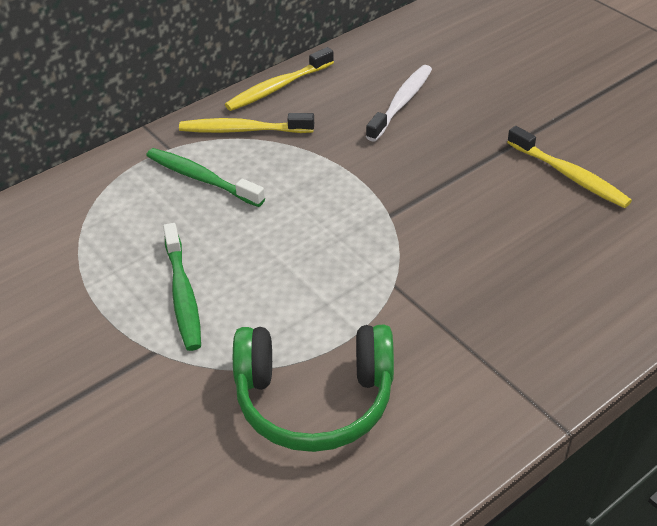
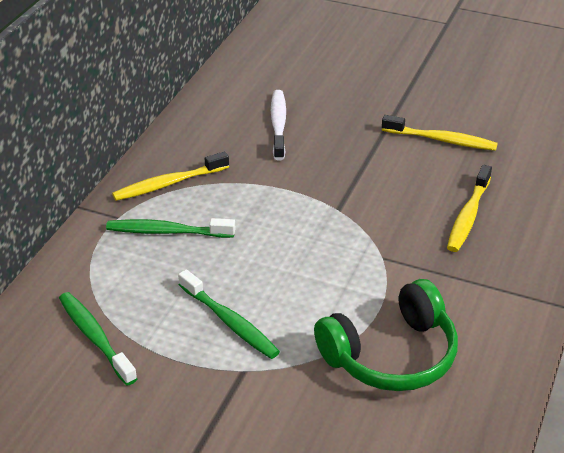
camera: 30 degrees left, 5 degrees down
(51, 260) = (95, 337): none -> green toothbrush
(277, 87) = (168, 142): yellow toothbrush -> yellow toothbrush (468, 216)

